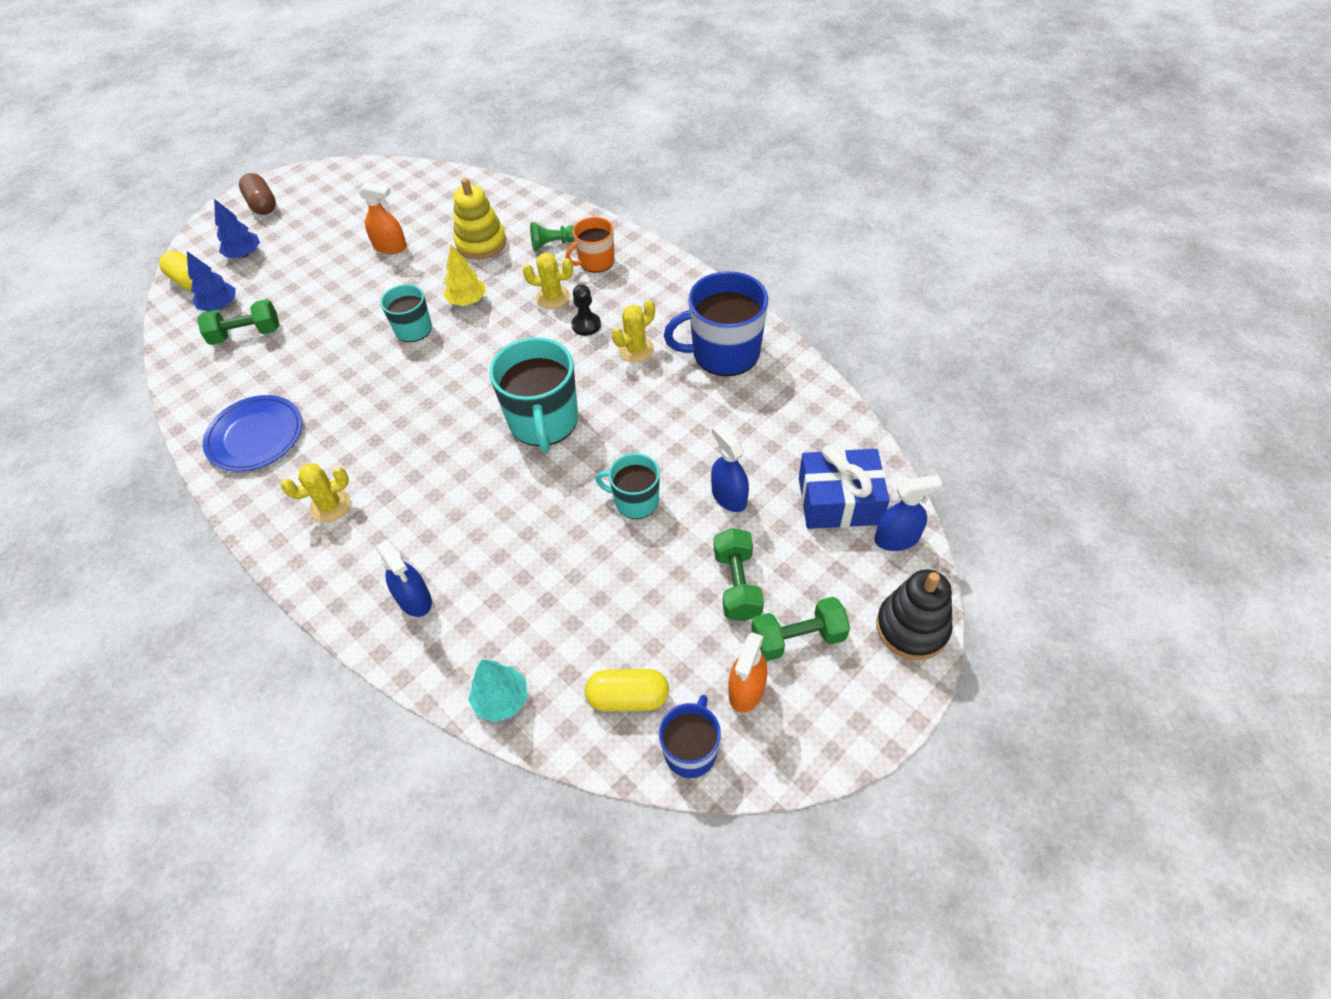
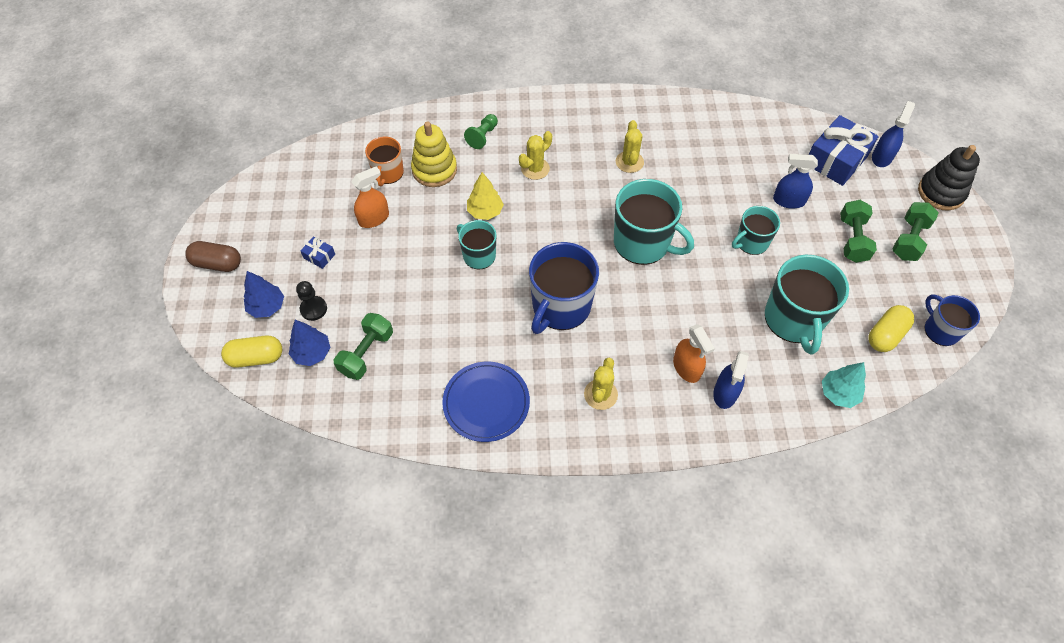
camera: 50 degrees left, 5 degrees up
(321, 246) = (319, 256): none -> blue gift
(414, 599) = (725, 393): blue spray bottle -> blue spray bottle turned 105 degrees clockwise
(566, 599) = (794, 320): none -> turquoise mug
(586, 325) = (580, 170): black pawn -> black pawn (313, 309)
(595, 261) = (526, 128): orange mug -> orange mug (388, 173)
(723, 353) = (677, 127): blue mug -> blue mug (560, 307)
(737, 584) = (852, 239): green dumbbell -> green dumbbell turned 60 degrees clockwise
(746, 690) = (923, 282): orange spray bottle -> orange spray bottle (686, 368)

